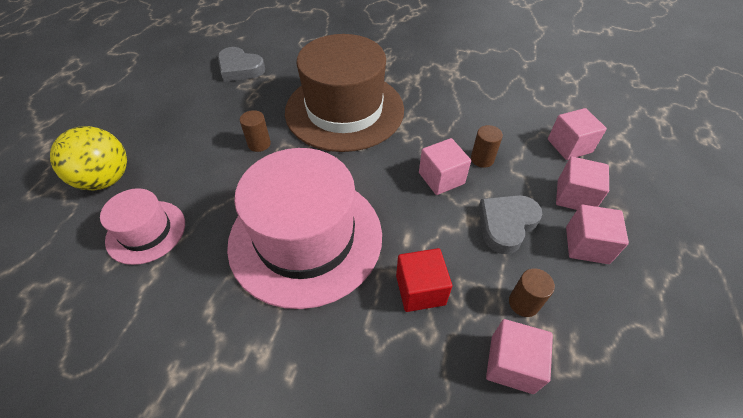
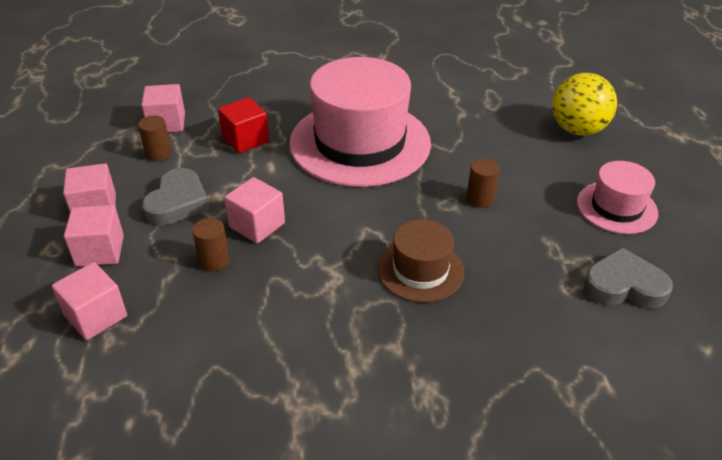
camera: 155 degrees right, 10 degrees down
(146, 231) = (491, 112): pink hat -> pink hat (616, 207)
(344, 110) = (420, 270): brown hat -> brown hat, size x0.50

